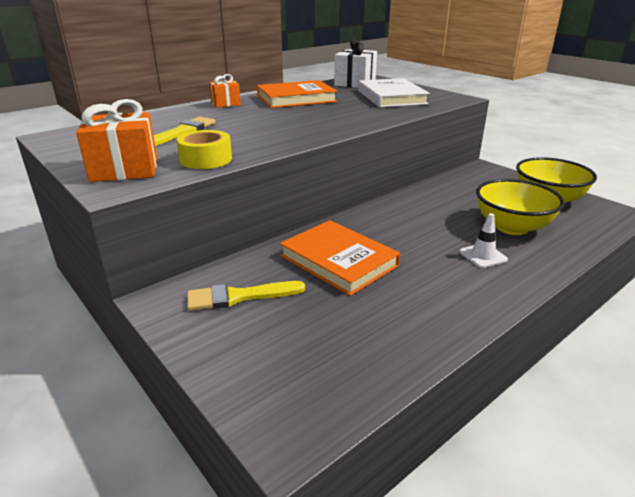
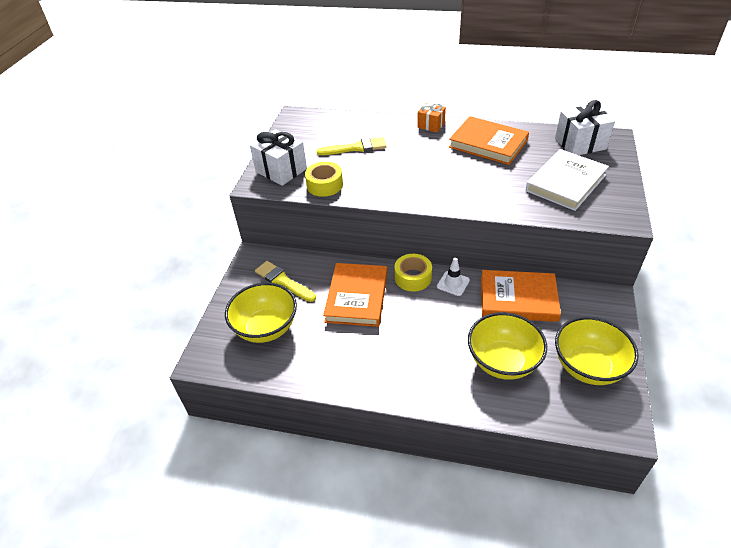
camera: 55 degrees right, 15 degrees up
(125, 169) = (281, 170): orange gift -> white gift
(301, 344) = (266, 328): none -> yellow bowl
(355, 223) = (413, 277): none -> yellow tape
(444, 194) = (518, 299): none -> orange book
(483, 256) = (436, 362): white traffic cone -> white traffic cone (453, 283)

